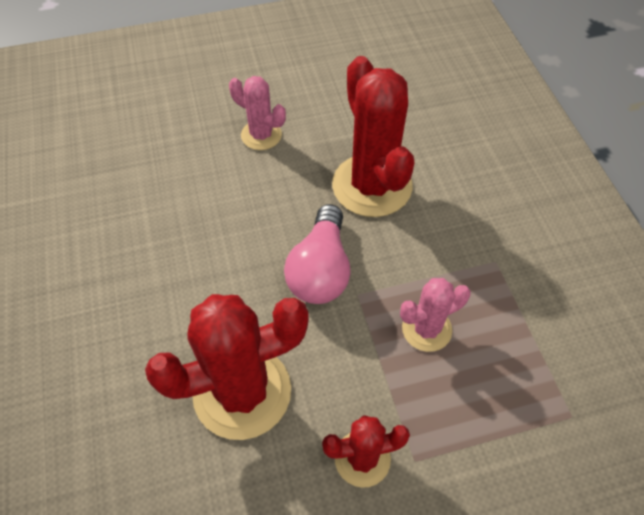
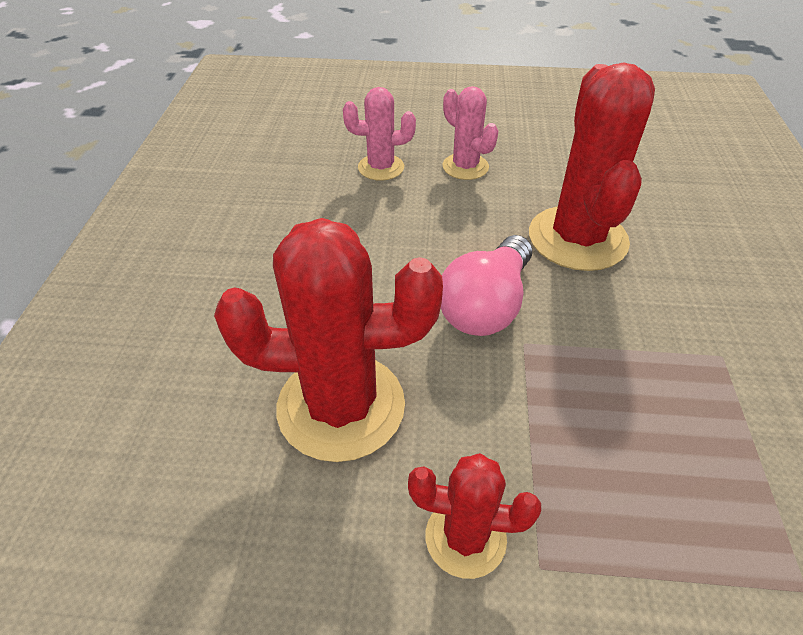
camera: 20 degrees right, 10 degrees down
(426, 329) = (604, 406): pink cactus -> pink cactus (381, 167)

